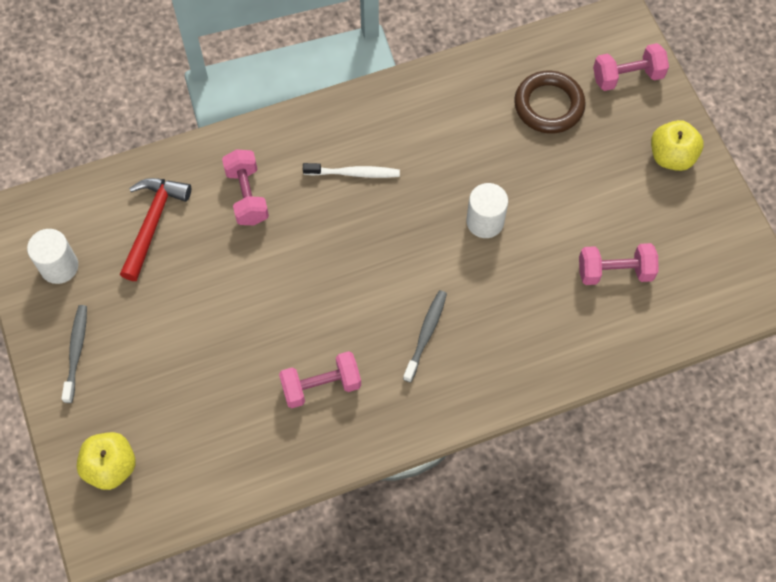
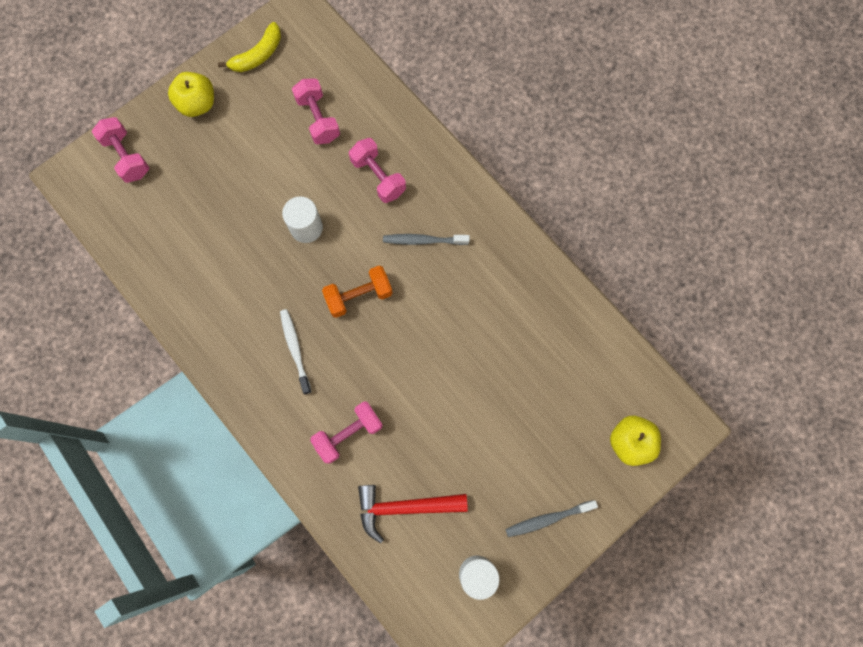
camera: 110 degrees left, 10 degrees up
(321, 386) = (497, 304): pink dumbbell -> pink dumbbell (378, 177)
(387, 249) = (359, 296): none -> orange dumbbell
(548, 105) = (175, 211): brown ring -> none
(718, 233) = (258, 55): none -> yellow banana

